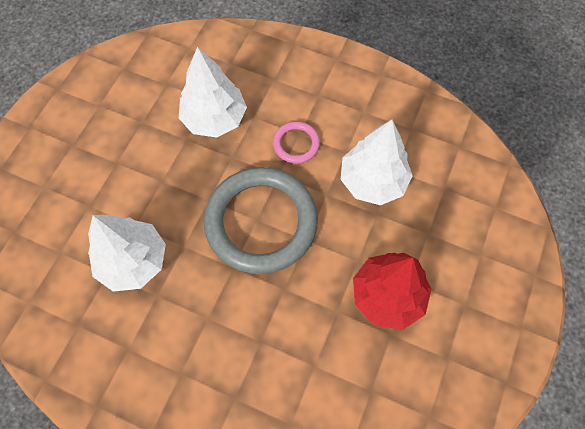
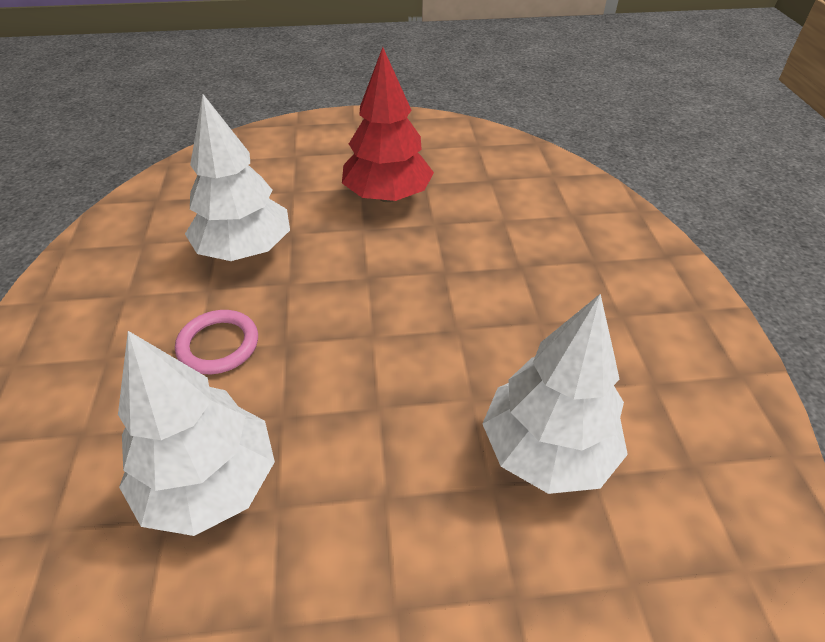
camera: 120 degrees left, 20 degrees down
(261, 222) = (373, 328): grey ring -> none

